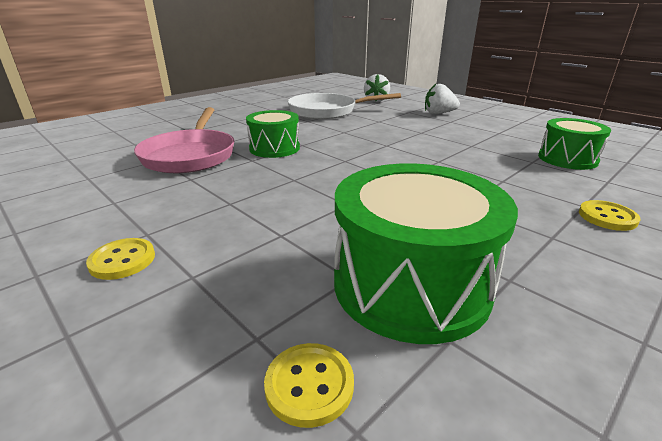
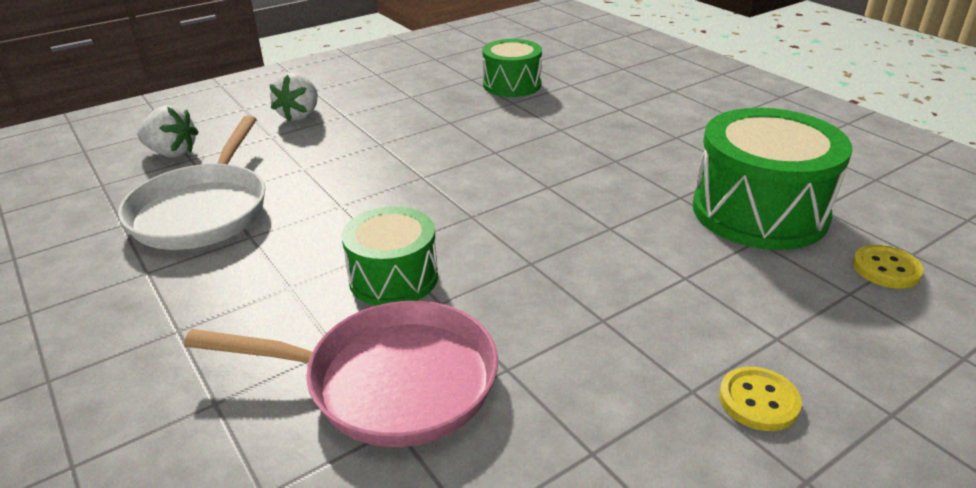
camera: 80 degrees left, 5 degrees up
(607, 217) = (641, 106): yellow button -> none

